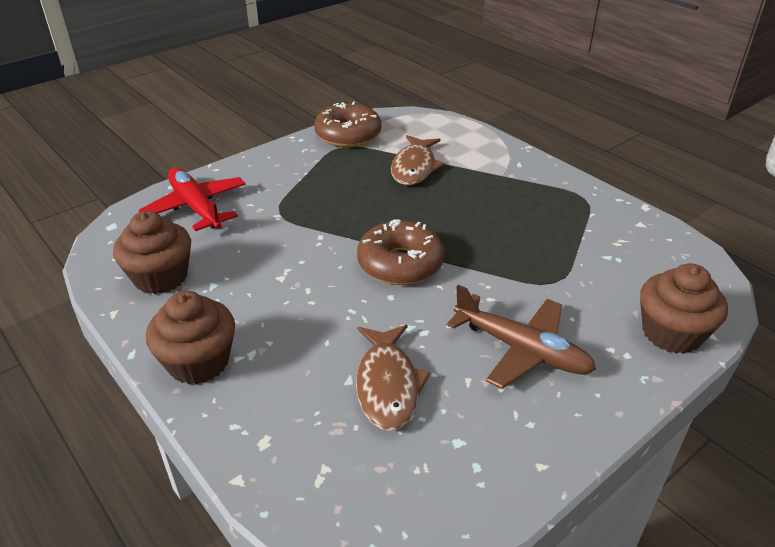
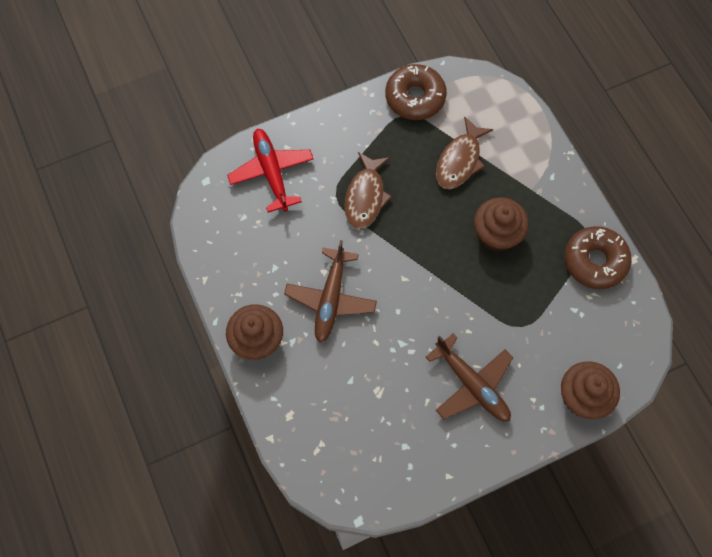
camera: 15 degrees right, 30 degrees up
(160, 277) = (239, 250): brown cupcake -> brown cupcake (496, 234)
(296, 301) = (331, 299): none -> brown plane
(388, 385) = (374, 391): brown fish -> brown fish (365, 197)
(400, 263) = (414, 278): brown donut -> brown donut (595, 261)

